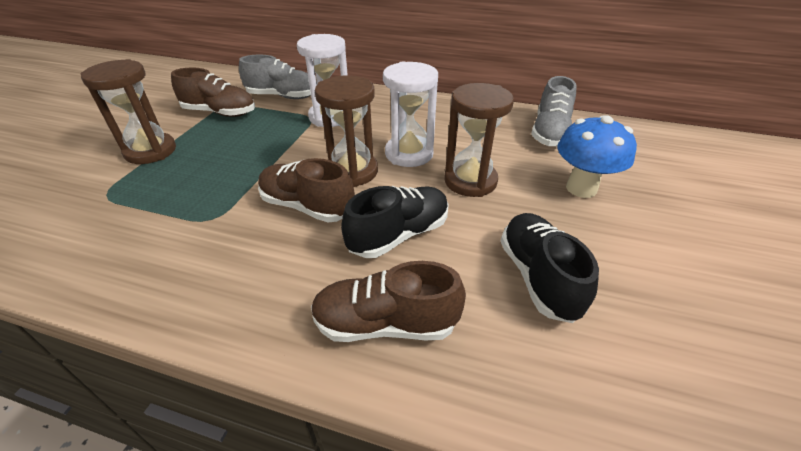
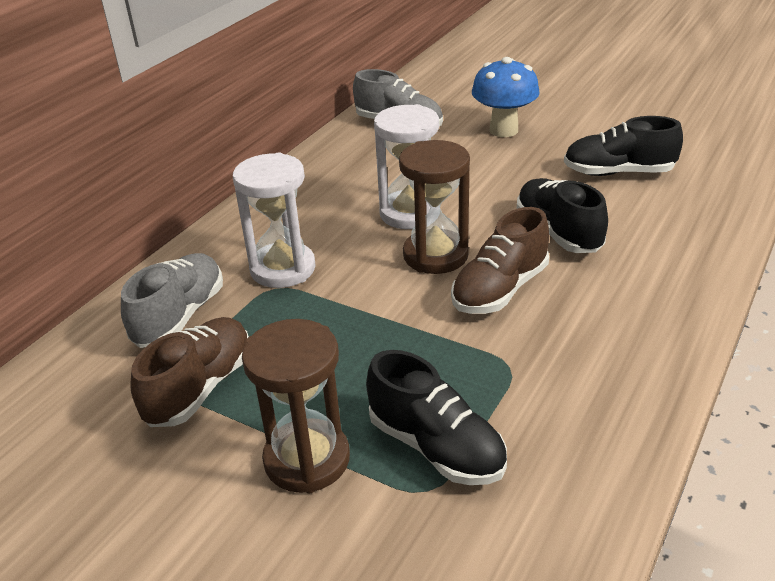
camera: 75 degrees left, 5 degrees down
(140, 194) = (436, 447): none -> black shoe
(385, 324) = (671, 248): brown shoe -> none
(470, 181) = (477, 183): brown hourglass -> none

